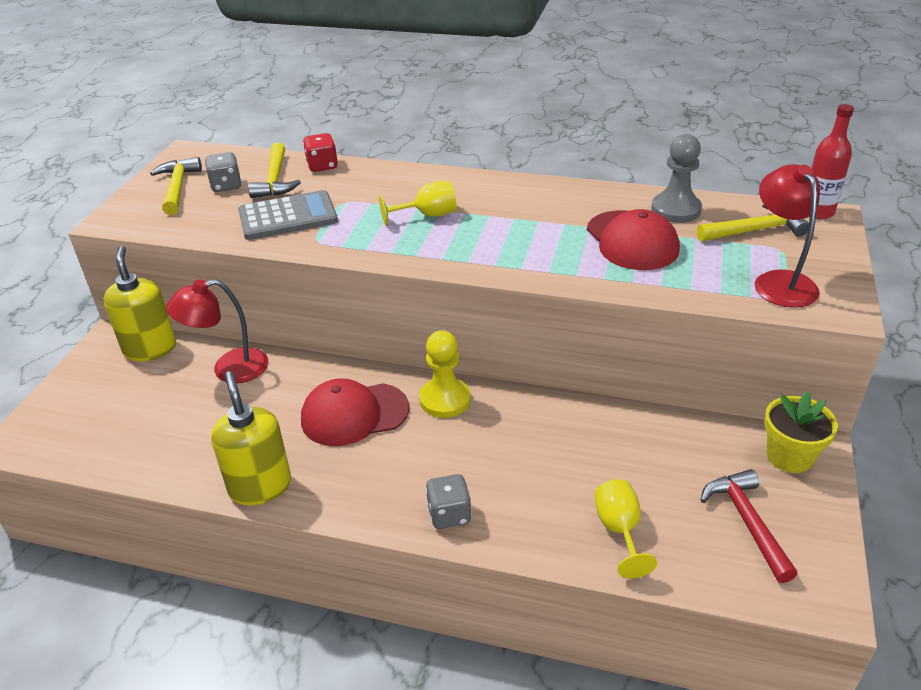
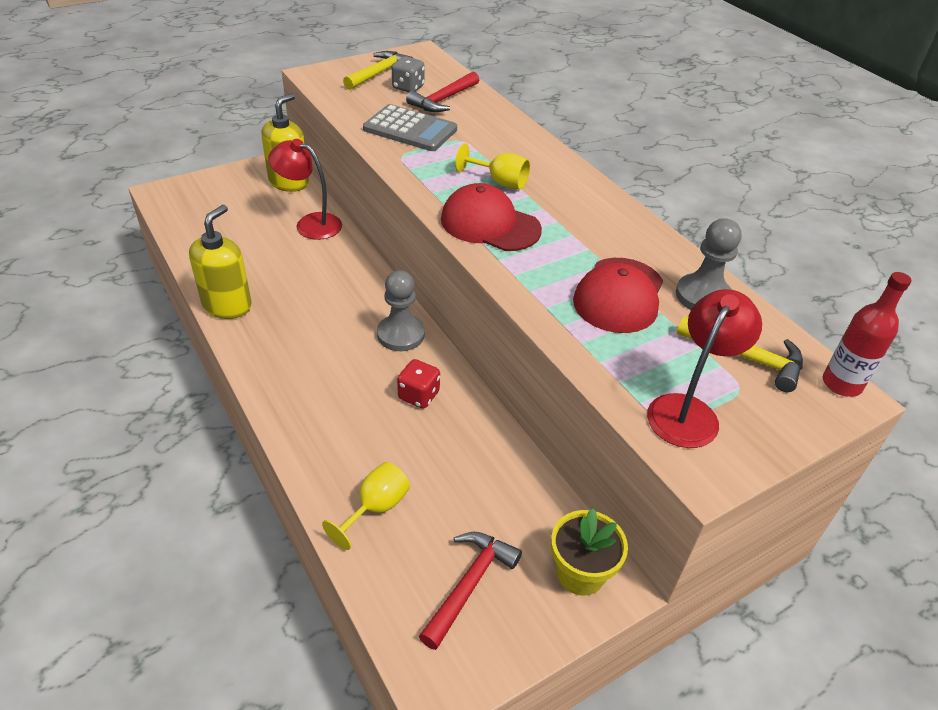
camera: 40 degrees right, 5 degrees up
(275, 180) = (443, 100): yellow hammer -> red hammer
(322, 166) = (488, 107): red dice -> red dice (418, 395)
(354, 414) = (335, 302): red cap -> red cap (490, 224)
(445, 399) = (400, 334): yellow pawn -> grey pawn
(449, 514) = (295, 407): grey dice -> none

